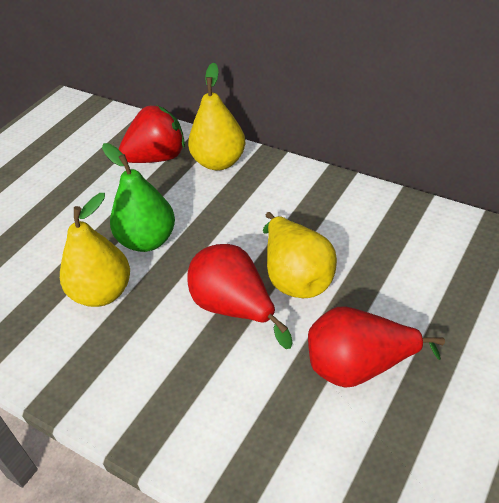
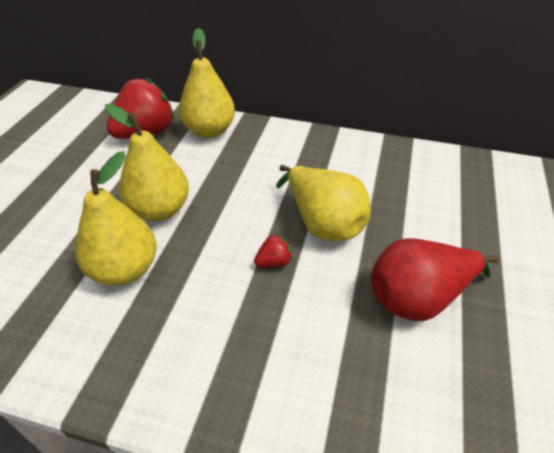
camera: 20 degrees left, 0 degrees up
(148, 240) = (159, 210): green pear -> yellow pear
(235, 308) = (274, 262): red pear -> red strawberry

